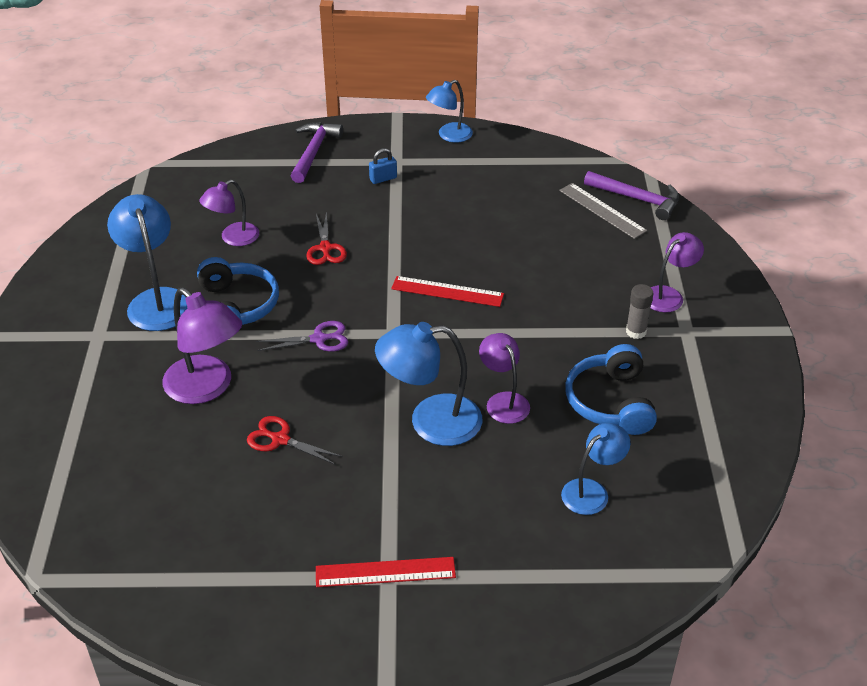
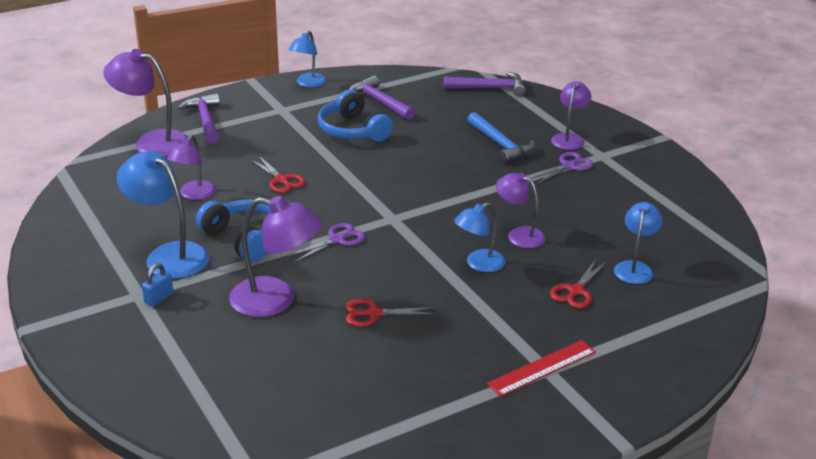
camera: 30 degrees left, 10 degrees down
(245, 163) = (152, 142): none -> purple lamp
(383, 179) = (282, 123): blue padlock -> blue padlock (159, 298)
(430, 421) = (479, 264): blue lamp -> blue lamp, size x0.62
(447, 291) = (408, 181): red ruler -> none
(501, 495) = (576, 291): none -> red scissors
(502, 181) = (379, 101): none -> purple hammer
(584, 278) = (500, 144): none -> blue hammer
(602, 210) = (471, 101): grey ruler -> none
(610, 402) = (594, 212): blue headphones -> blue headphones (353, 130)
(636, 332) = (568, 166): grey glue stick -> purple scissors

